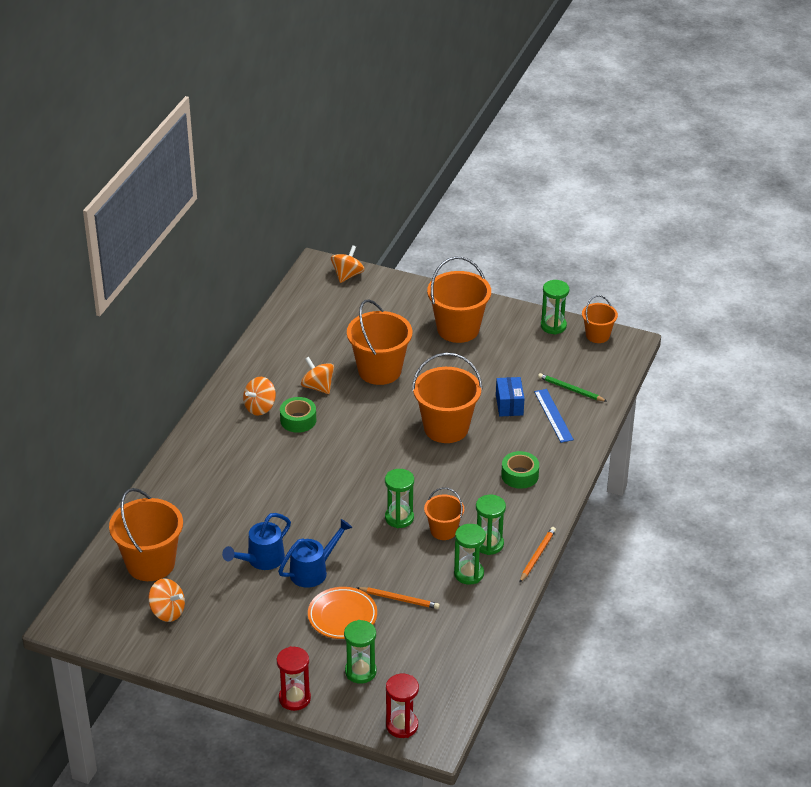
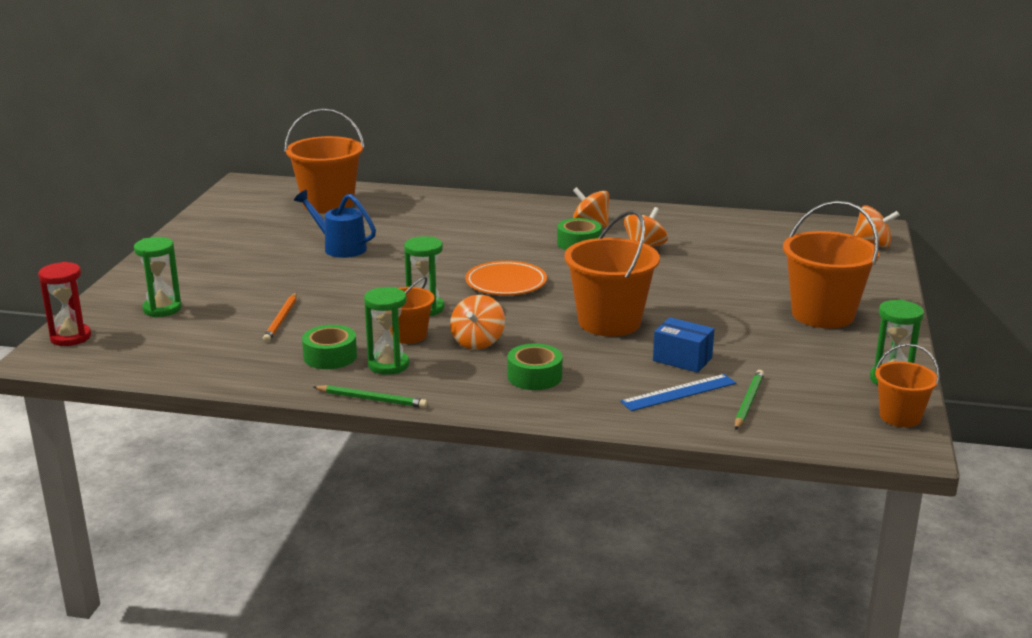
camera: 80 degrees right, 15 degrees down
(167, 612) = (259, 217): orange spinning top -> orange spinning top (477, 342)
(294, 698) = (127, 281): red hourglass -> none
(313, 571) = (326, 272): blue watering can -> none
(342, 616) = (252, 292): orange plate -> orange plate (506, 283)
(379, 370) = (698, 276): orange bucket -> none
(469, 574) = (330, 356): green hourglass -> green tape
(509, 405) = (682, 359): blue box -> blue box turned 45 degrees clockwise
(537, 556) = (371, 399): orange pencil -> green pencil

